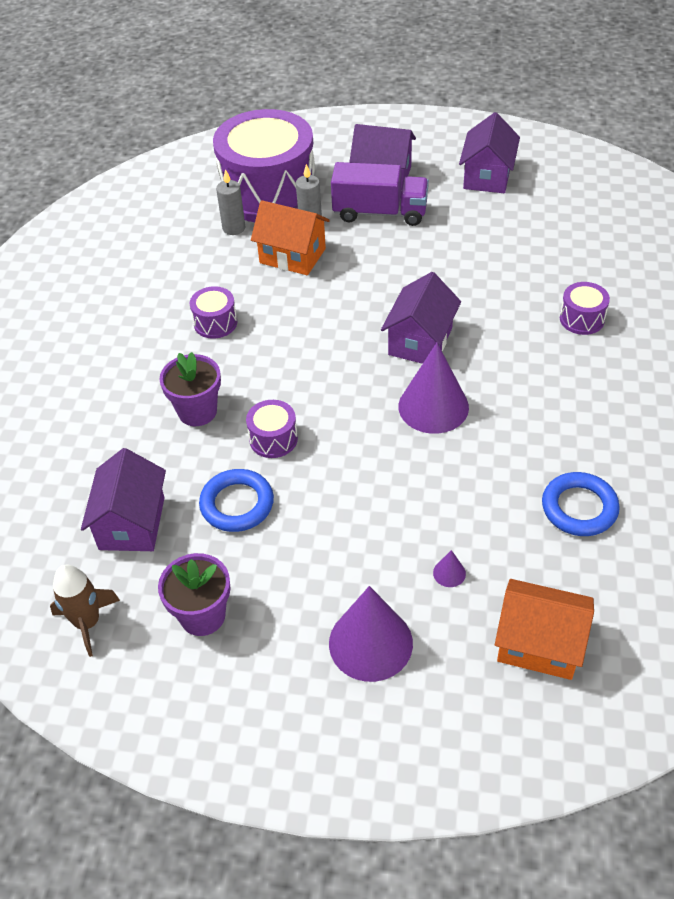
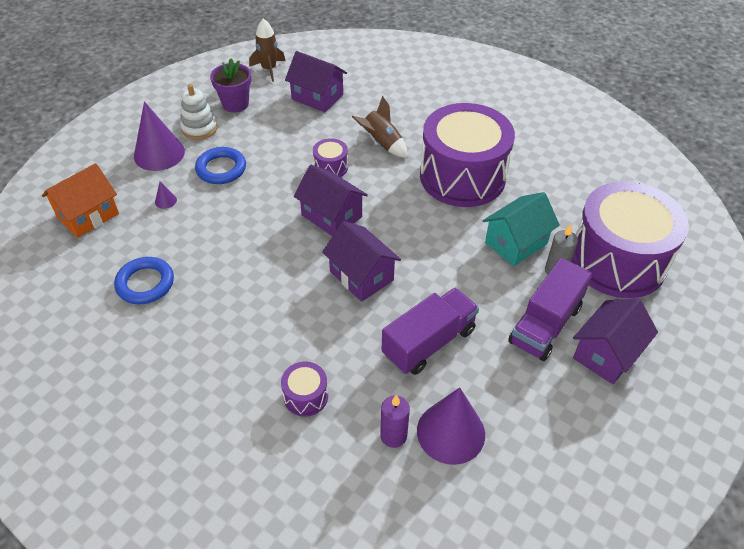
camera: 115 degrees right, 0 degrees up
(197, 411) = (382, 143): purple flower pot -> brown rocket
(215, 323) = (462, 176): purple drum -> purple drum, size x2.47
(234, 228) = (575, 222): grey candle -> none
(237, 504) = (294, 137): blue ring -> blue ring (221, 169)
(285, 627) = (199, 128): none -> white stacking toy
(292, 256) = (516, 243): orange house -> turquoise house
(433, 406) = (292, 253): purple cone -> purple cone (451, 432)
(459, 269) = (429, 342): none -> purple truck
(487, 176) = (562, 444): purple house -> purple house (331, 216)
(565, 256) = (393, 436): none -> purple candle

